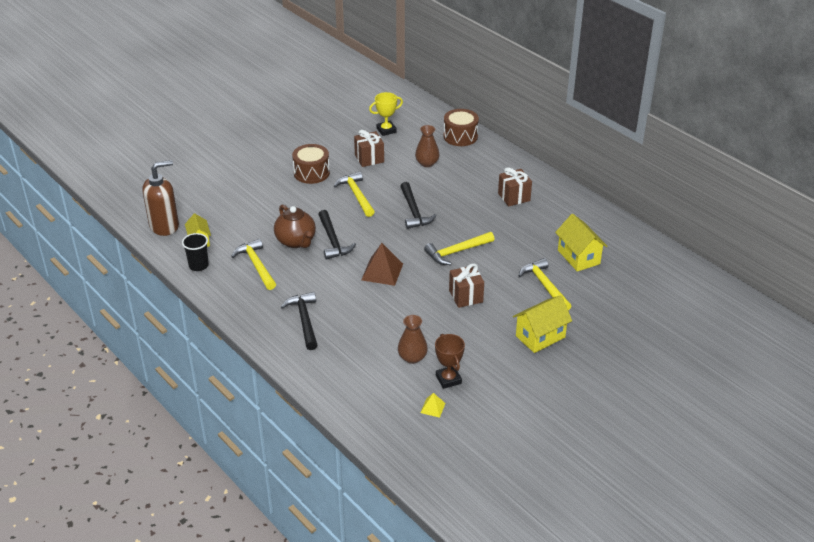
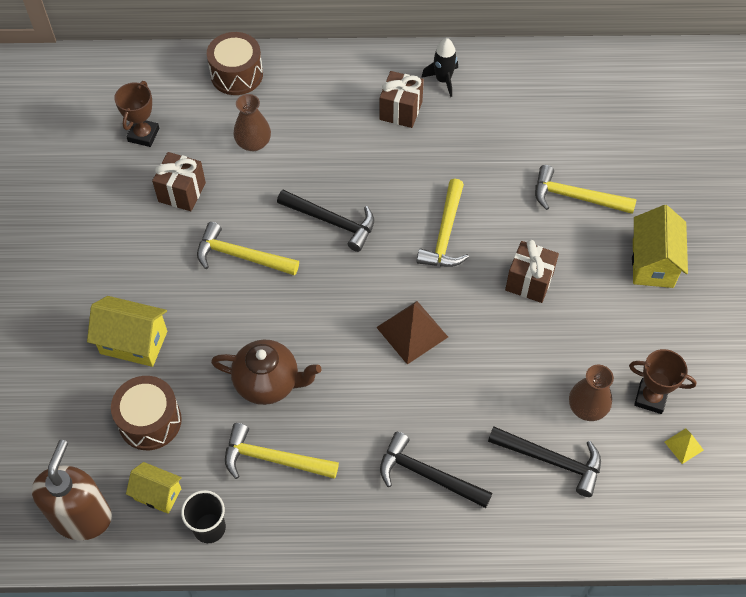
camera: 50 degrees left, 20 degrees up
(311, 173) = (146, 272): brown drum -> brown drum (150, 421)
(333, 241) = (305, 342): black hammer -> black hammer (551, 460)
(386, 130) = (143, 135): yellow trophy -> brown trophy
(555, 200) = (443, 80): none -> black rocket
(578, 257) = (557, 133): yellow house -> yellow house (134, 342)

